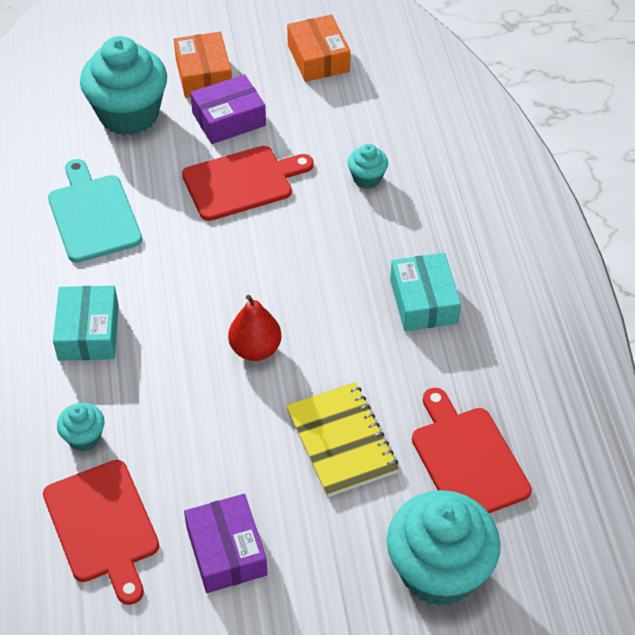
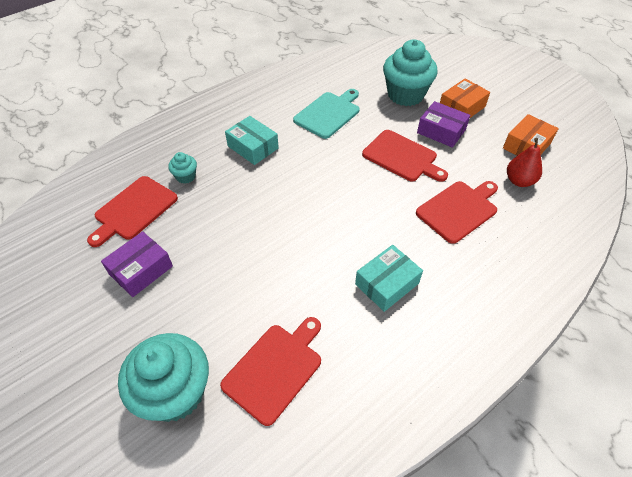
camera: 60 degrees right, 0 degrees up
(88, 332) = (253, 147): turquoise box -> turquoise box turned 75 degrees clockwise
(255, 349) = (289, 217): red pear -> red pear (519, 181)
(341, 441) = (248, 290): yellow notebook -> none
(367, 178) = (458, 210): turquoise cupcake -> red cutting board

